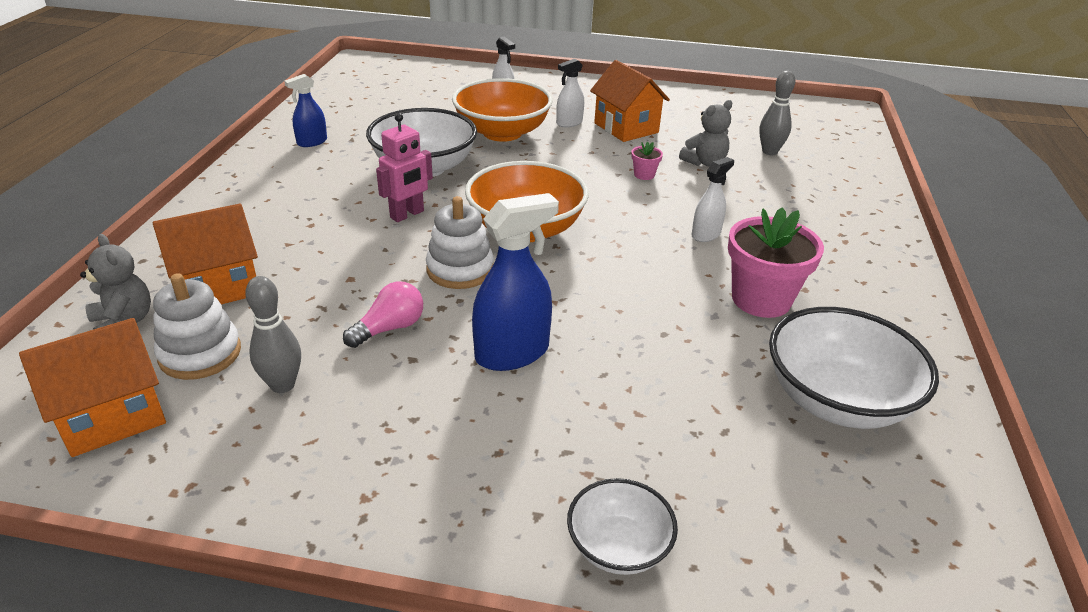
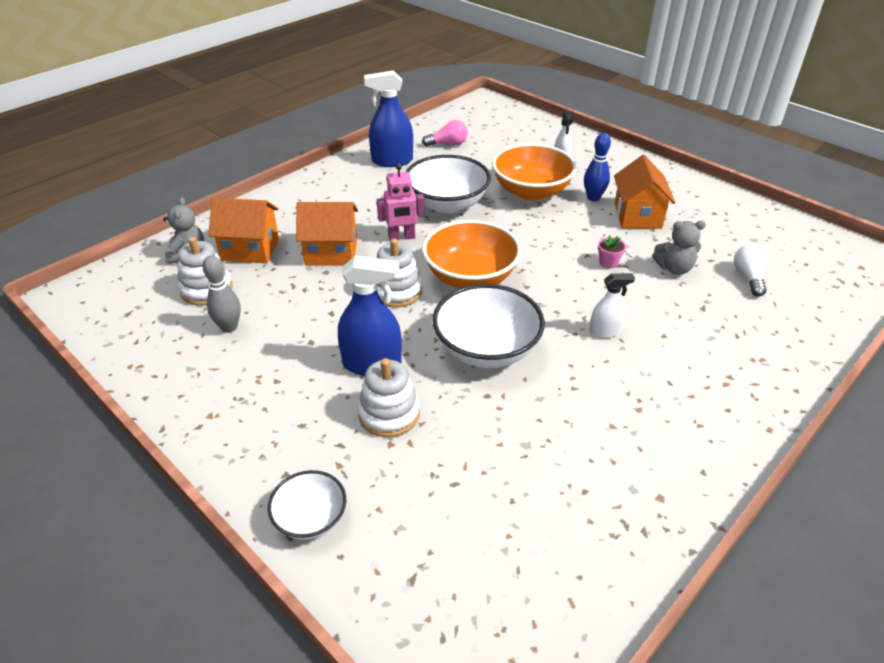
camera: 35 degrees right, 5 degrees up
(112, 416) = (139, 309): orange house -> orange house (331, 252)
(312, 142) = (392, 161): blue spray bottle -> blue spray bottle, size x1.73
(389, 328) = (316, 315): pink light bulb -> pink light bulb (448, 144)
(569, 123) = (593, 198): white spray bottle -> blue bowling pin
(585, 395) = (389, 414): none -> white stacking toy
(761, 299) = (591, 402): pink flower pot -> none
(769, 152) = (748, 278): grey bowling pin -> white light bulb
(836, 400) = (562, 504): white bowl -> white bowl (486, 349)

